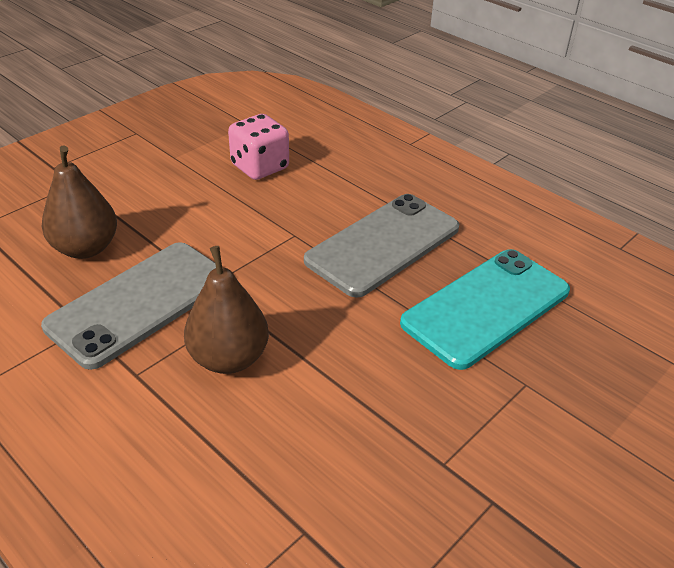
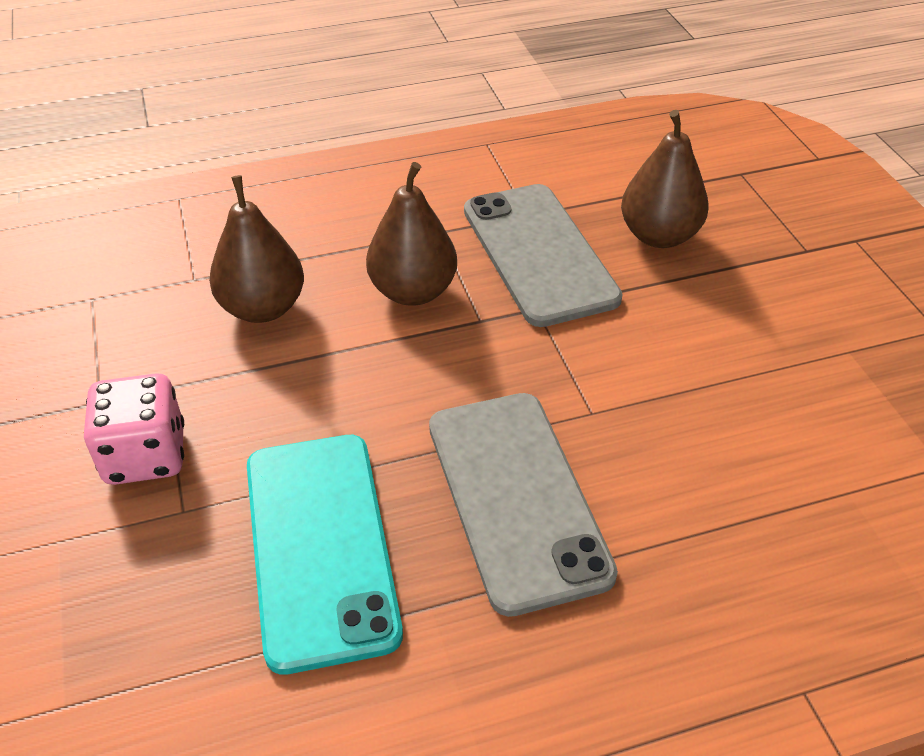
camera: 120 degrees right, 5 degrees up
(260, 167) = (787, 434): pink dice -> pink dice (145, 455)
(310, 449) = (263, 308): none -> brown pear

